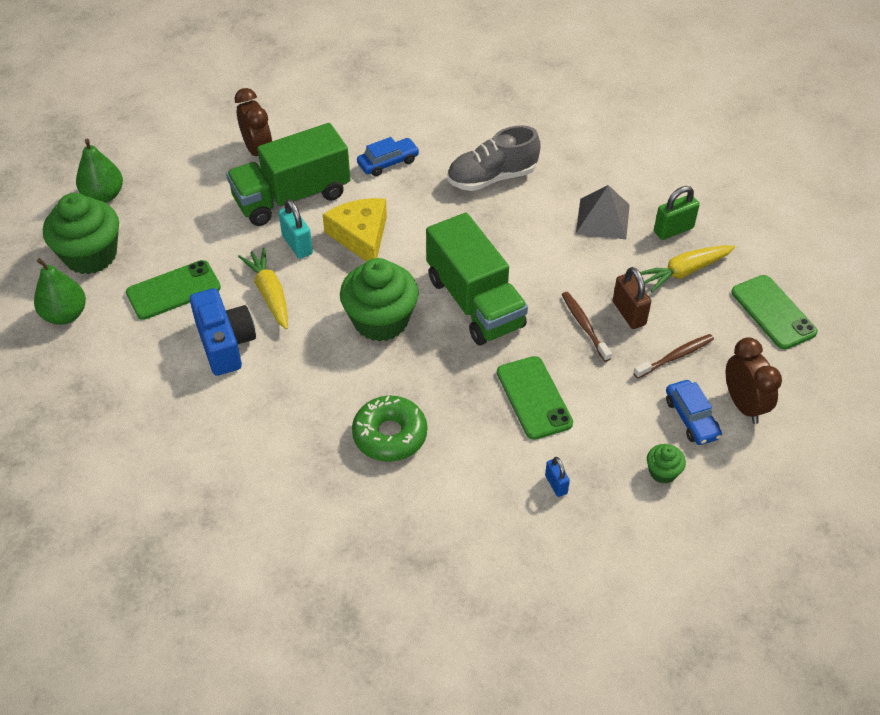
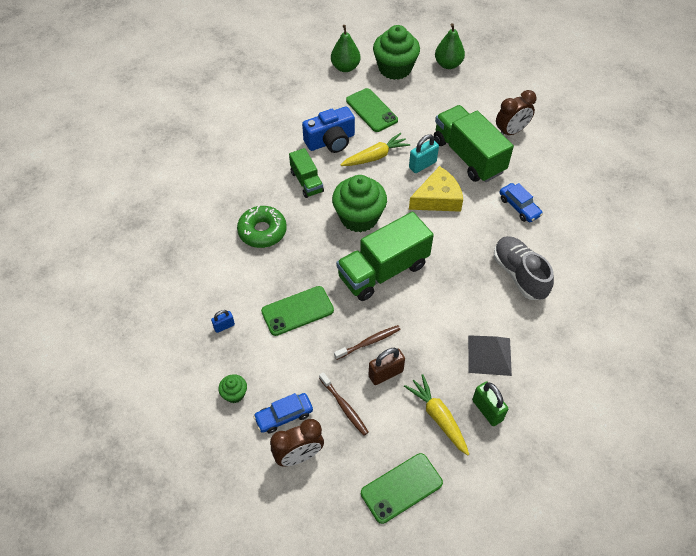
camera: 85 degrees right, 5 degrees up
(302, 377) = (306, 182): none -> green truck

